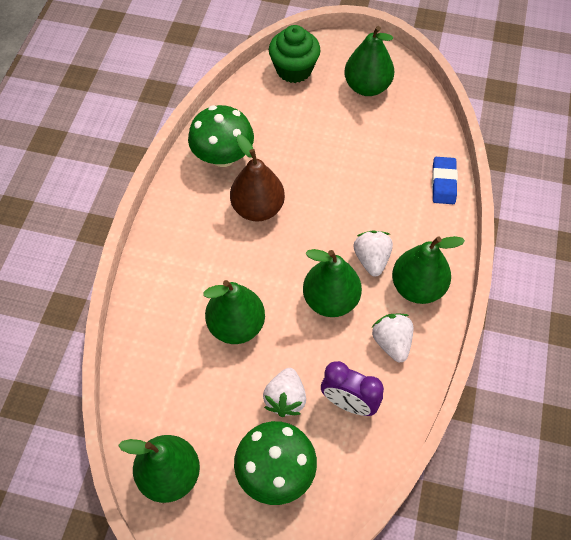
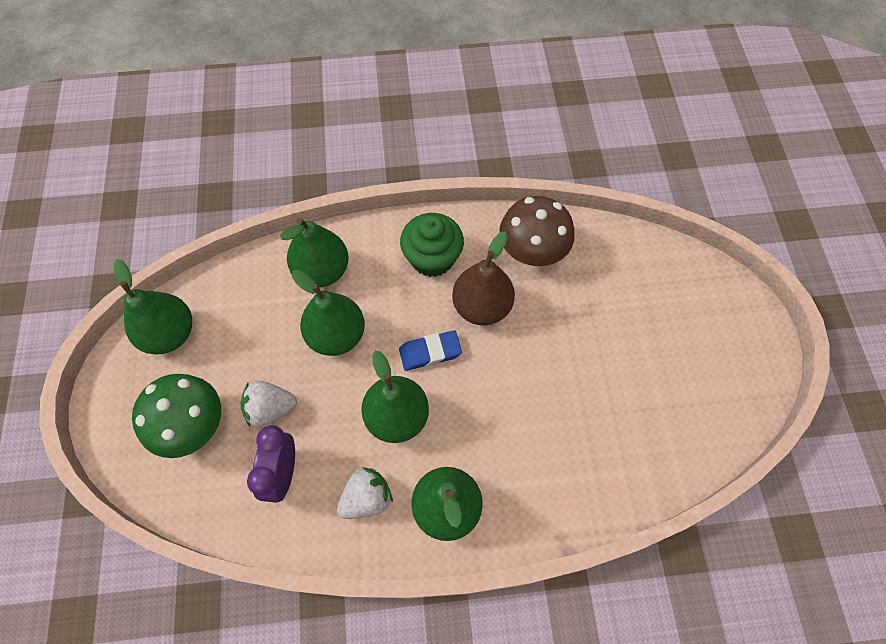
camera: 70 degrees right, 5 degrees up
(223, 156) = (532, 251): green mushroom -> brown mushroom
(294, 69) = (687, 278): green cupcake -> green cupcake (432, 258)
(367, 87) = (706, 365): green pear -> green pear (322, 271)
(371, 259) = (464, 444): white strawberry -> none
(443, 183) = (606, 498): blue eraser -> blue eraser (430, 352)

